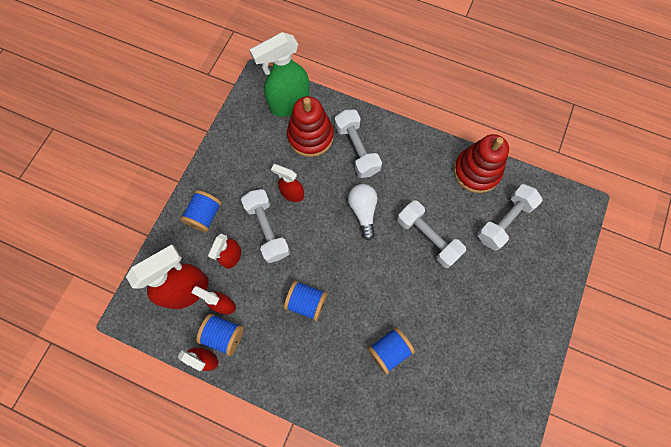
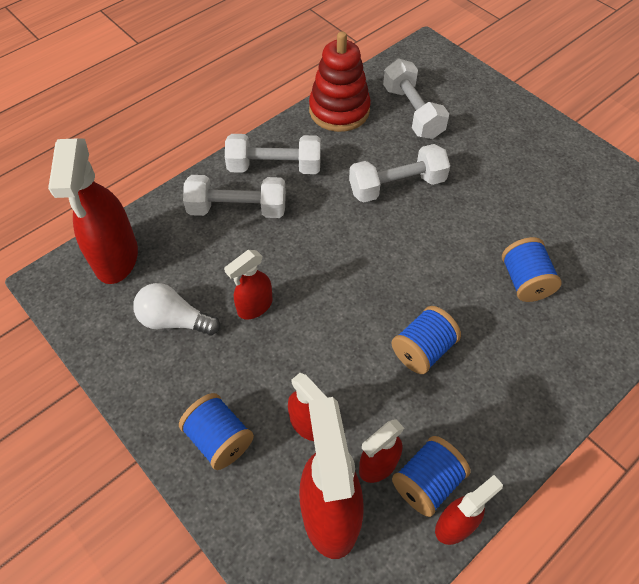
camera: 65 degrees left, 15 degrees down
(267, 229) = (291, 359): white dumbbell -> white dumbbell (274, 167)
(289, 104) = (116, 258): green spray bottle -> red spray bottle
(310, 136) = (183, 252): red stacking toy -> none
(363, 211) = (327, 236): white light bulb -> white light bulb (175, 320)

